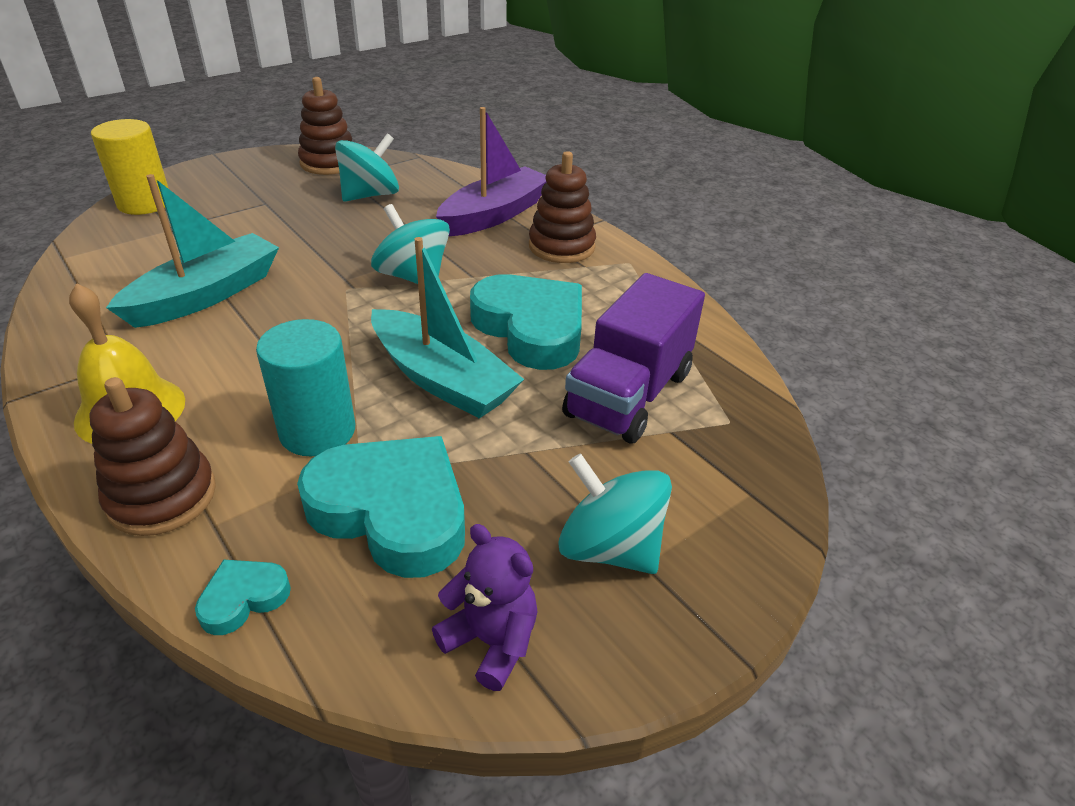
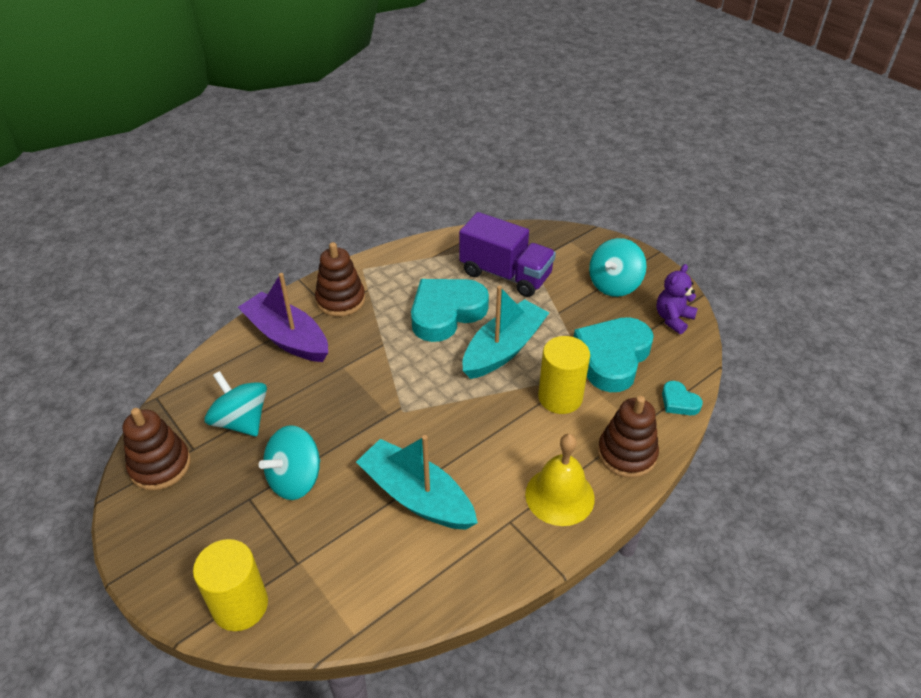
camera: 90 degrees left, 5 degrees up
(317, 431) = (560, 397): turquoise cylinder -> yellow cylinder
(413, 277) = (385, 375): turquoise spinning top -> turquoise spinning top (295, 479)

